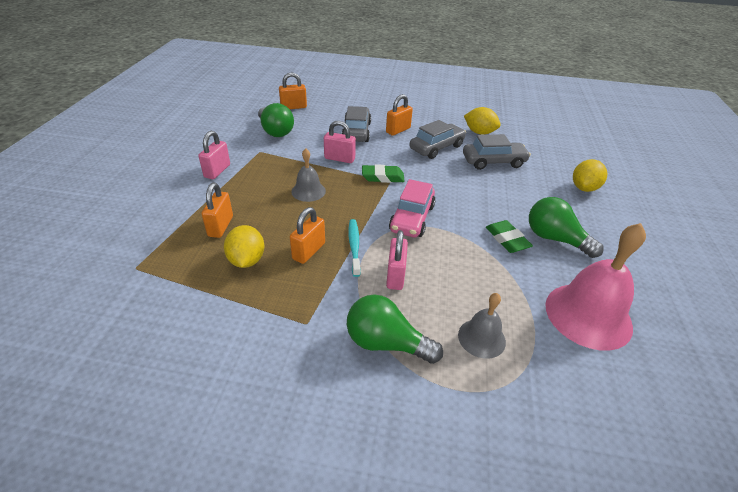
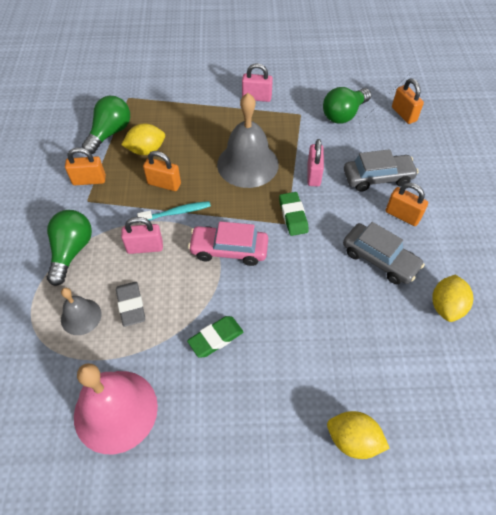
camera: 80 degrees right, 15 degrees up
(220, 226) = (182, 124): orange padlock -> orange padlock (89, 180)
(308, 191) = (247, 164): grey bell -> grey bell, size x1.86
(469, 293) = (131, 305): none -> grey eraser
(493, 162) = (373, 325): grey car -> none
(555, 239) = (229, 389): green light bulb -> green light bulb (110, 133)

